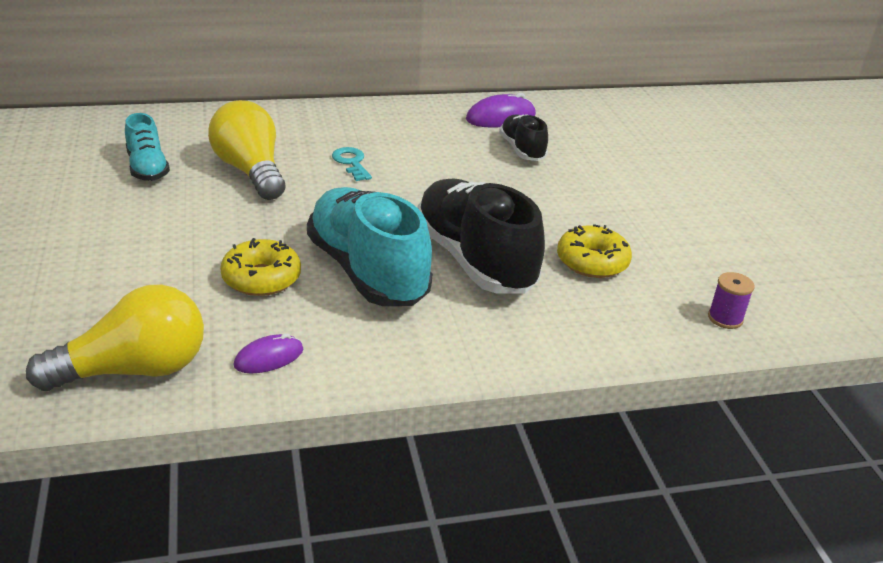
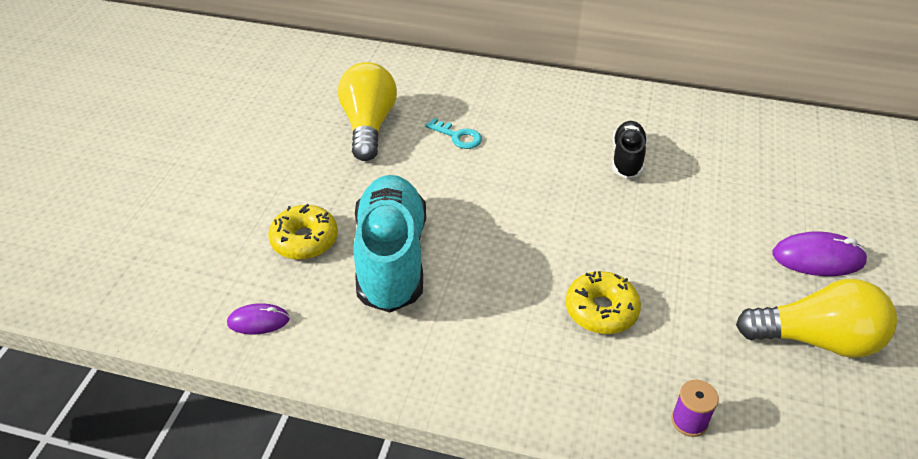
camera: 30 degrees right, 10 degrees up
(134, 370) = (161, 299): yellow light bulb -> yellow light bulb (816, 339)
(147, 168) = (293, 103): turquoise shoe -> none
(351, 163) = (458, 136): turquoise key -> turquoise key turned 120 degrees clockwise
(474, 260) = (491, 274): black shoe -> none
(500, 117) = (633, 115): purple mouse -> purple mouse (818, 258)

